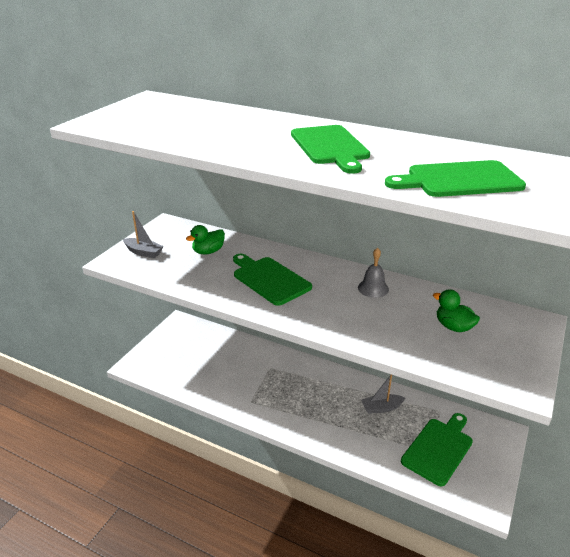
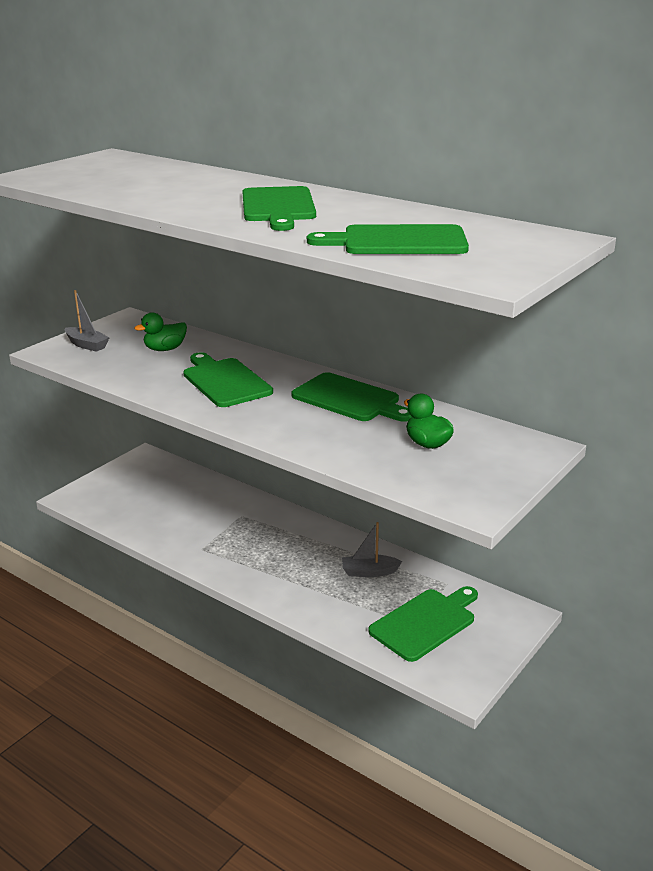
camera: 10 degrees right, 5 degrees down
(373, 288) = (349, 399): grey bell -> green cutting board

